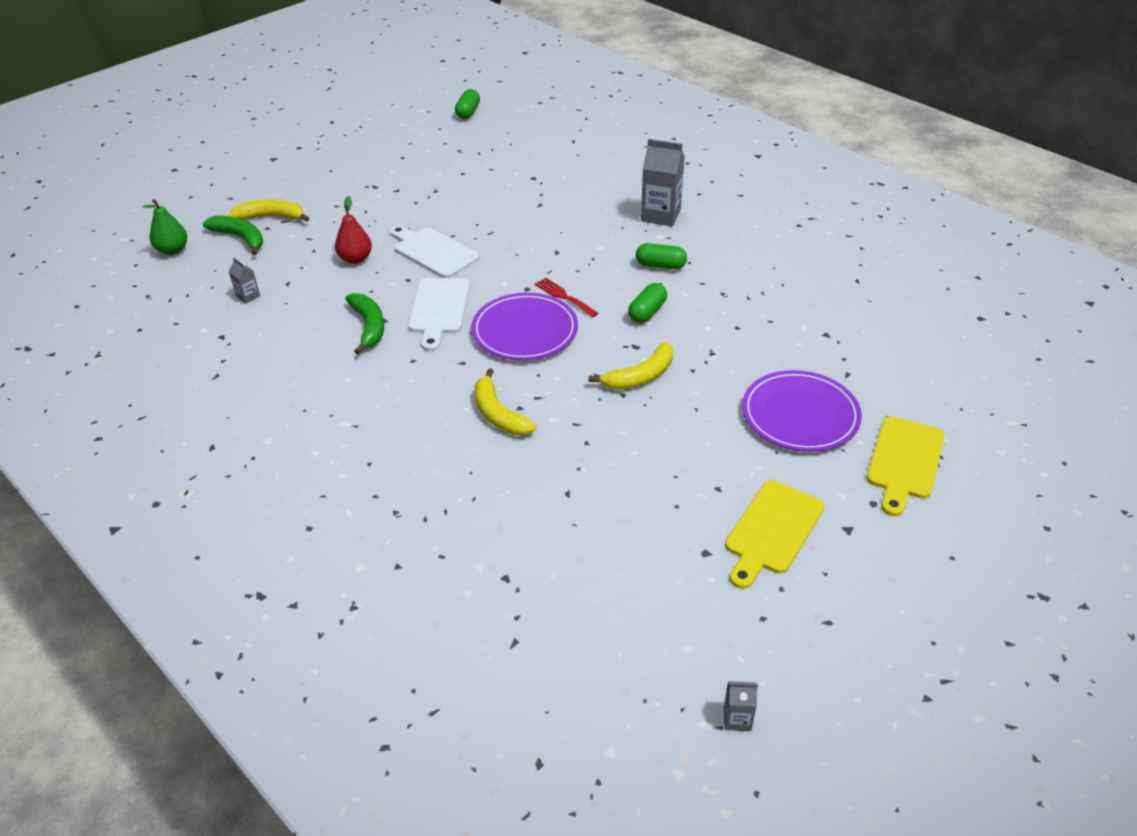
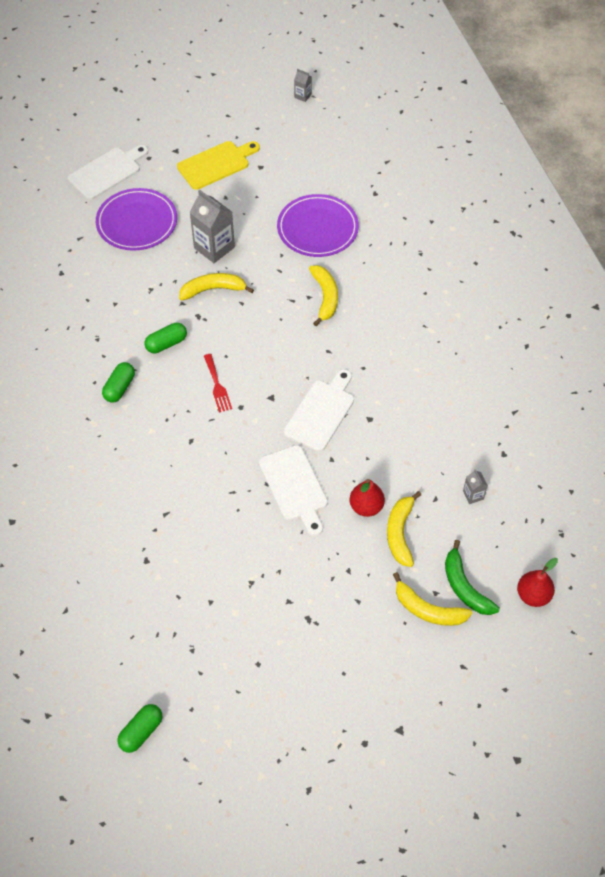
camera: 155 degrees left, 15 degrees up
(172, 250) = (533, 595): green pear -> red pear
(314, 252) = (400, 533): none -> yellow banana
(369, 327) = (383, 416): green banana -> none
(525, 331) = (267, 363): purple plate -> purple plate (317, 228)
(660, 215) = (71, 449): grey carton -> grey carton (214, 247)
(660, 265) = (119, 388): green capsule -> green capsule turned 75 degrees clockwise
(904, 461) = (107, 172): yellow cutting board -> white cutting board

